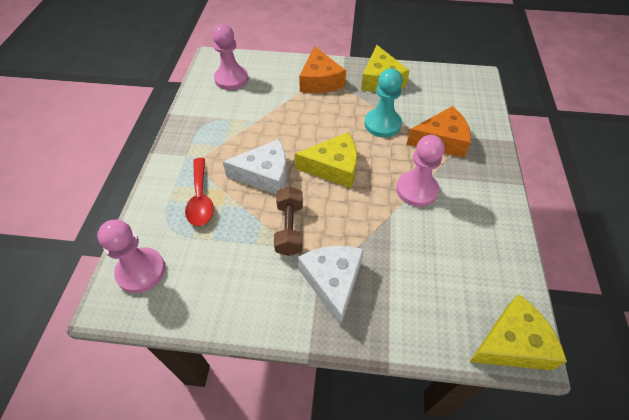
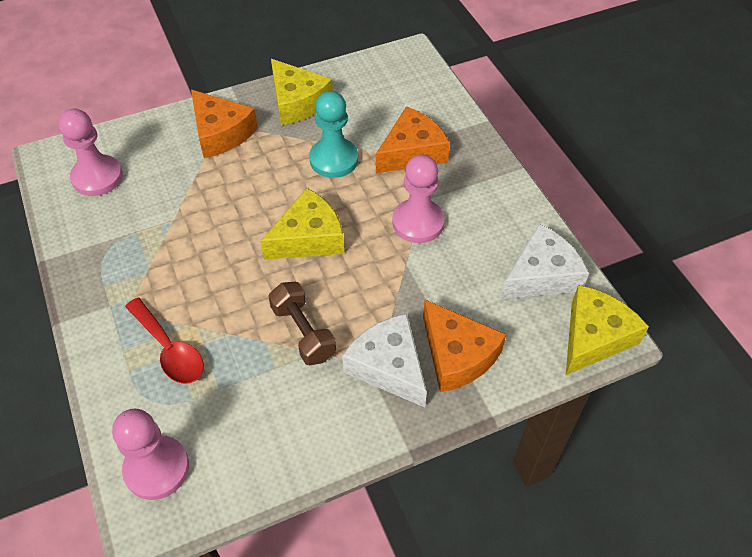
camera: 30 degrees left, 0 degrees up
(265, 175) = (231, 284): white cheese -> white cheese (541, 275)
(389, 300) = (457, 355): none -> orange cheese

